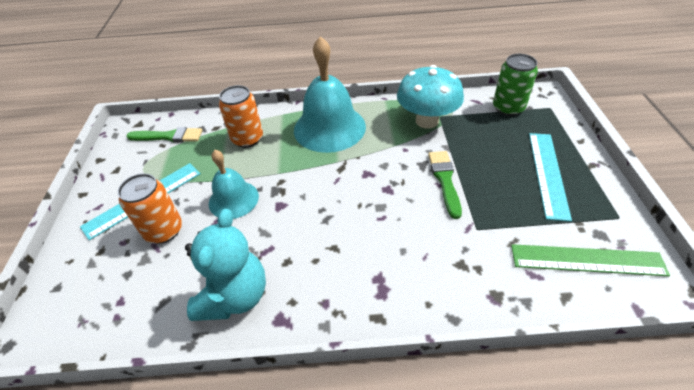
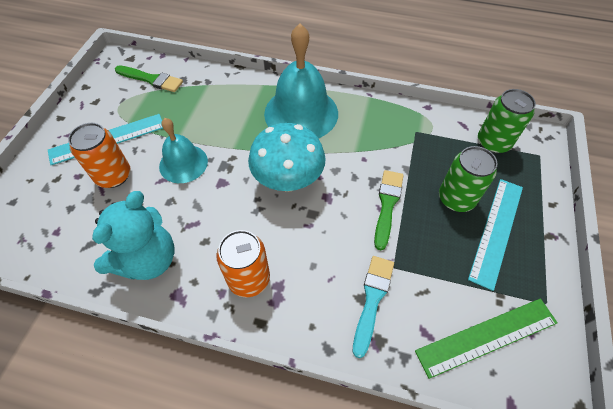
camera: 15 degrees right, 10 degrees up
(247, 139) = (220, 103): orange can -> orange can (249, 279)
(427, 121) = (400, 133): turquoise mushroom -> turquoise mushroom (288, 180)
(472, 262) = (372, 299): none -> turquoise brush
(501, 158) = (456, 199): none -> green can
(587, 260) = (487, 337): green ruler -> green ruler turned 45 degrees counterclockwise

